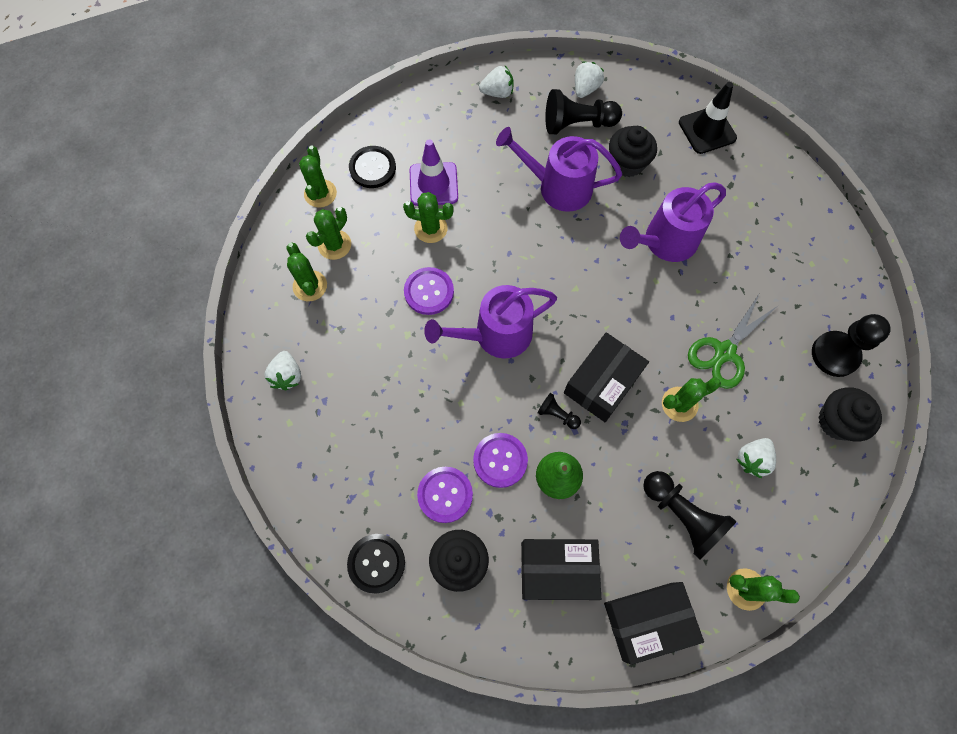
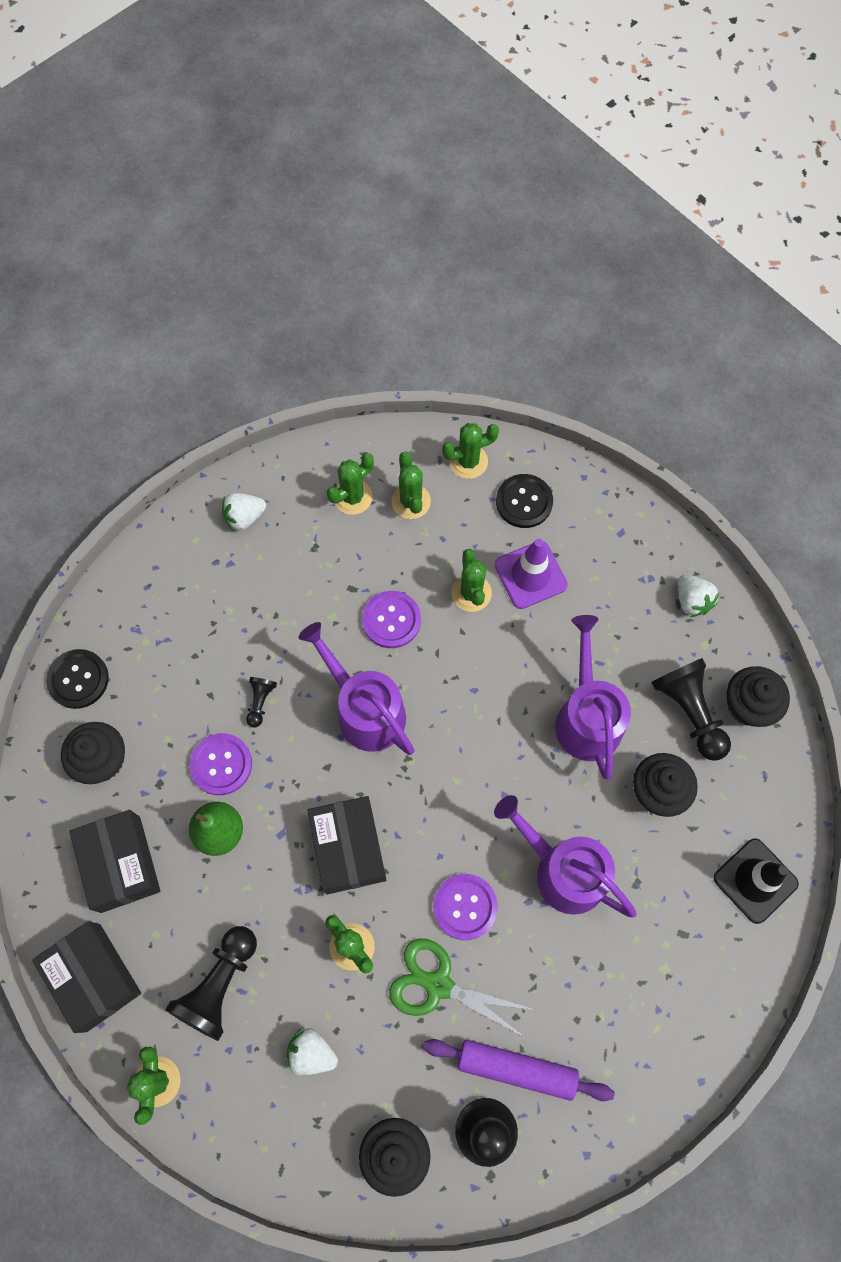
camera: 70 degrees right, 0 degrees up
(334, 245) = (411, 501): green cactus -> green cactus turned 60 degrees clockwise
(445, 495) = (167, 720): purple button -> purple button (465, 907)
(557, 414) = (293, 809): black pawn -> black pawn (260, 702)
(585, 89) = (748, 705): white strawberry -> black cupcake
(602, 382) = (348, 848): black box -> black box turned 60 degrees clockwise
(796, 320) = (516, 1069): none -> purple rolling pin

